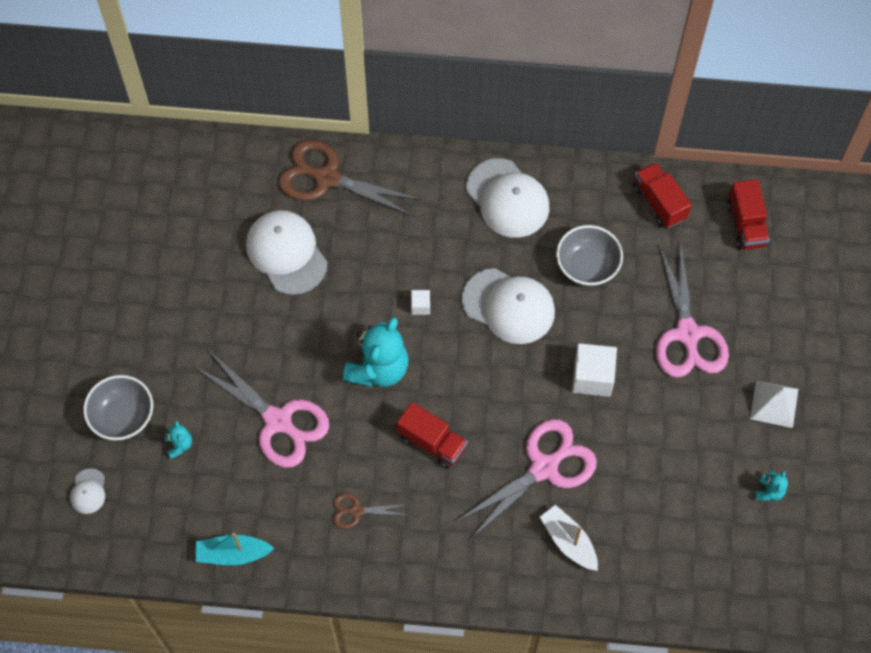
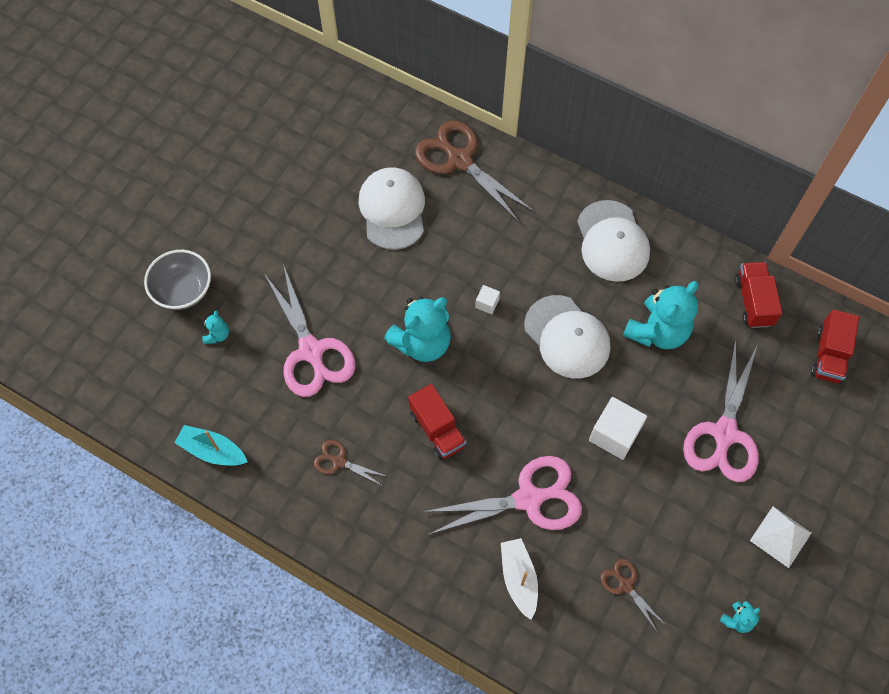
camera: 25 degrees right, 0 degrees up
(88, 491) = (121, 341): white cap -> none
(587, 266) = (657, 331): grey bowl -> turquoise teddy bear
(663, 505) = (625, 585): none -> brown scissors

